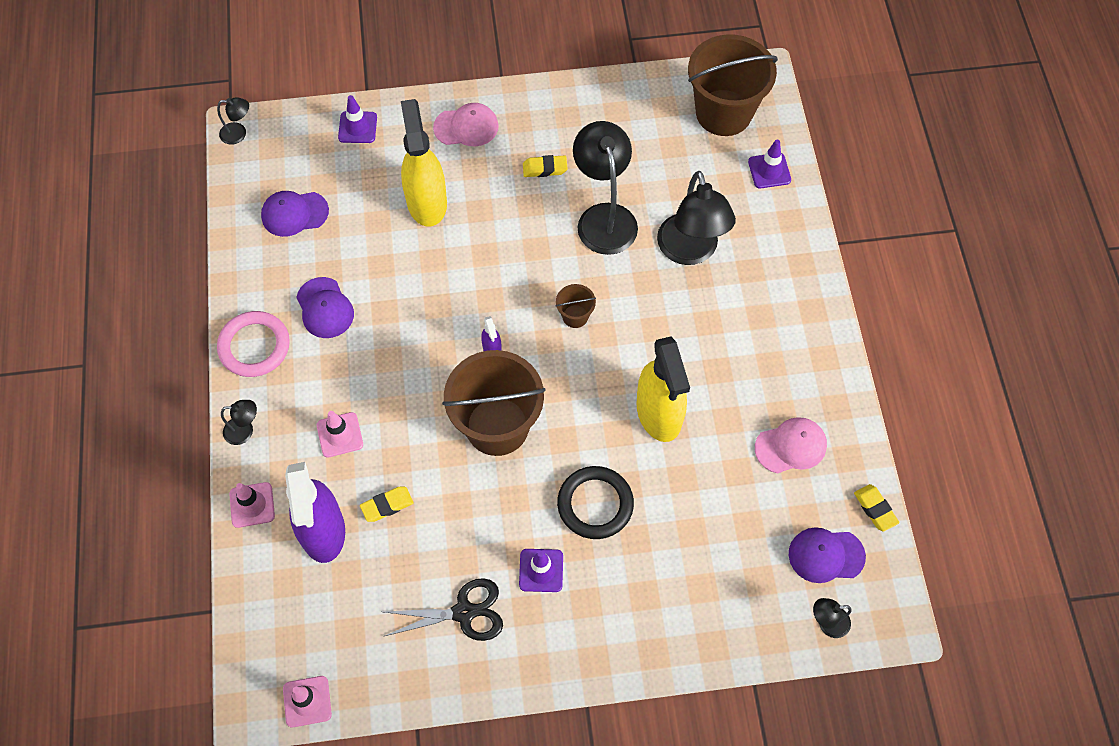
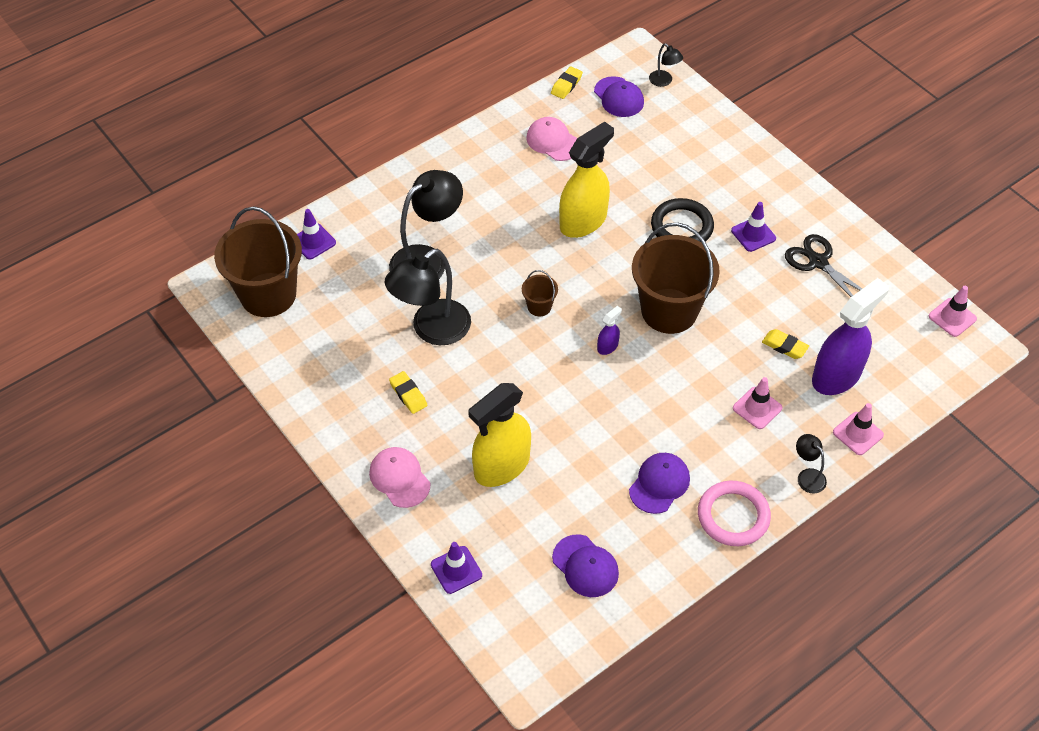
camera: 120 degrees left, 10 degrees down
(239, 134) = (531, 675): black lamp -> none

